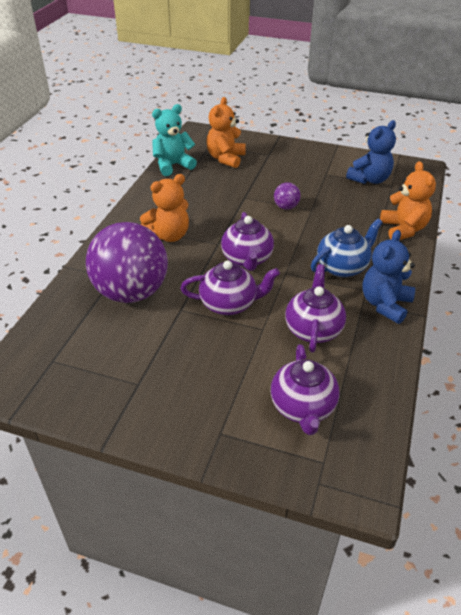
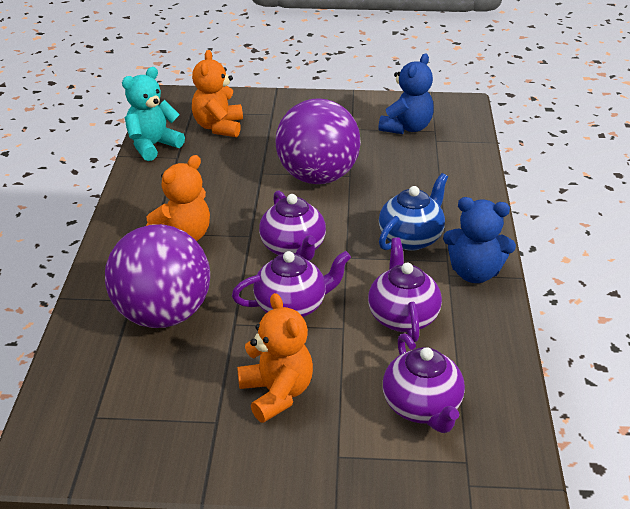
camera: 15 degrees left, 5 degrees down
(286, 207) = (317, 177): purple ball -> purple ball, size x2.46
(385, 304) = (474, 273): blue teddy bear -> blue teddy bear turned 90 degrees counterclockwise
(403, 229) = (466, 182): orange teddy bear -> orange teddy bear (276, 393)

